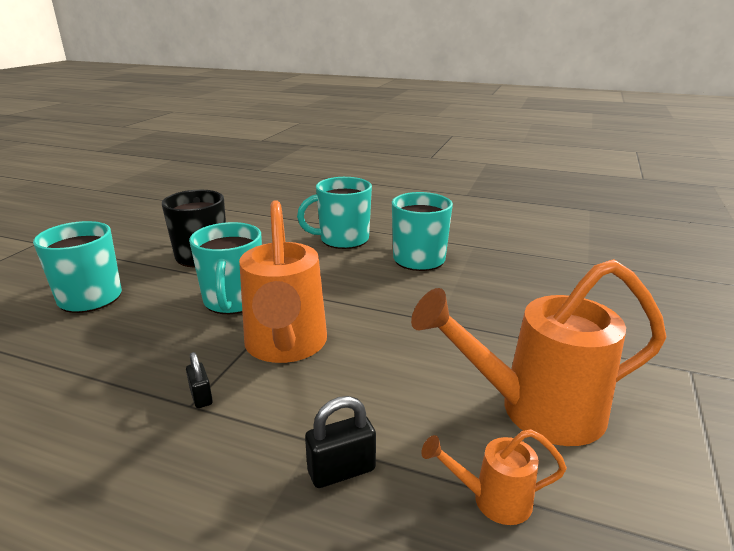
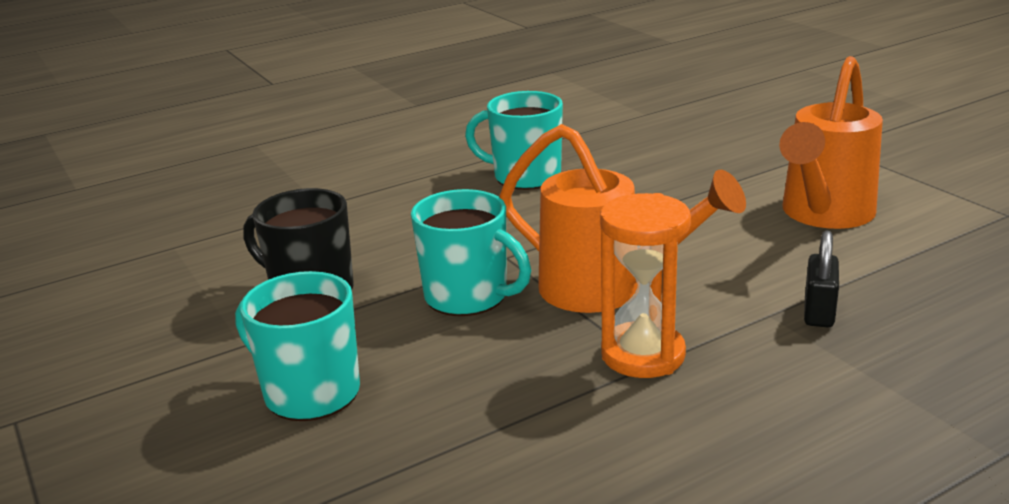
camera: 50 degrees left, 0 degrees up
(201, 396) = (643, 355): black padlock -> orange hourglass
(342, 239) = (415, 199): turquoise mug -> none
(491, 500) = (900, 265): orange watering can -> none

